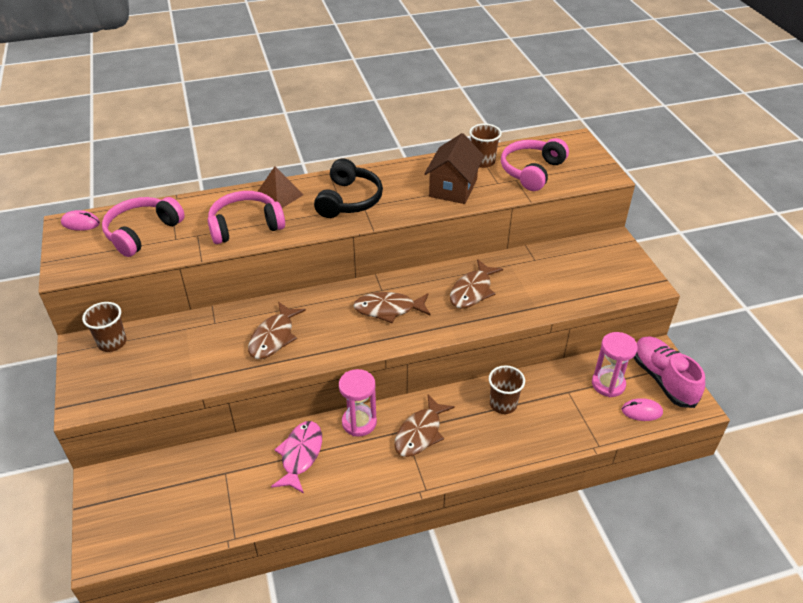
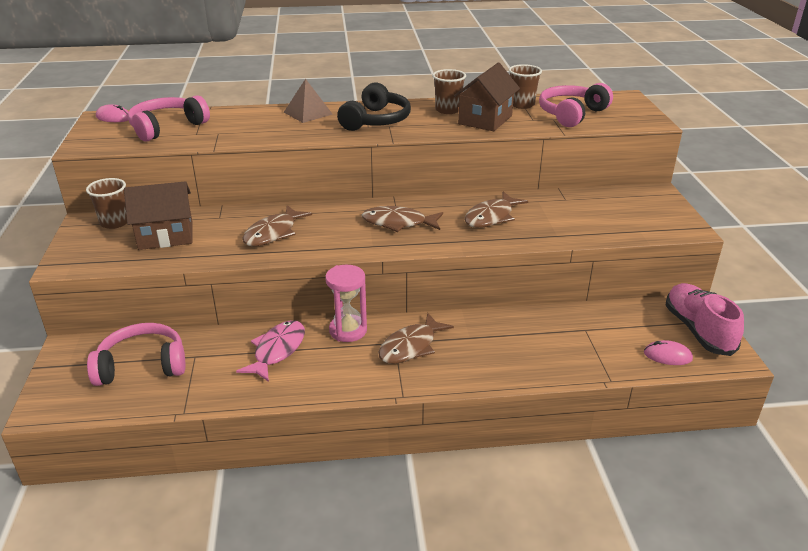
camera: 10 degrees right, 10 degrees down
(170, 354) = (166, 236): none -> brown house
(245, 226) = (267, 130): pink headphones -> pink headphones (142, 365)
(503, 404) = (509, 332): brown cup -> brown cup (448, 110)
(608, 384) = (632, 328): pink hourglass -> none

